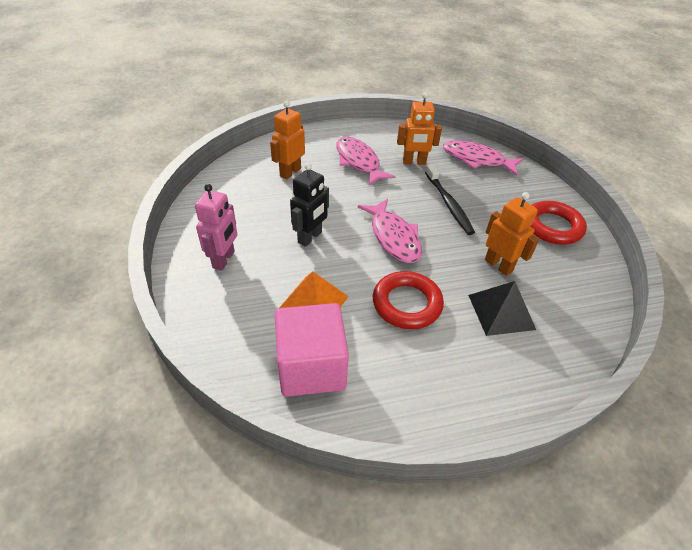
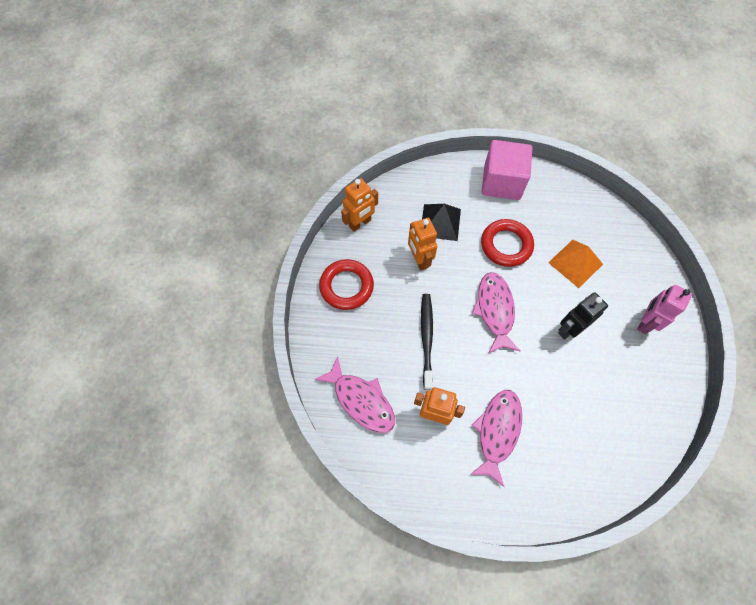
camera: 160 degrees left, 20 degrees up
(290, 172) = (578, 432): orange robot -> orange robot (360, 223)
(311, 367) = (583, 217): pink cube -> pink cube (502, 182)
(359, 162) = (497, 431): pink fish -> pink fish turned 150 degrees counterclockwise

